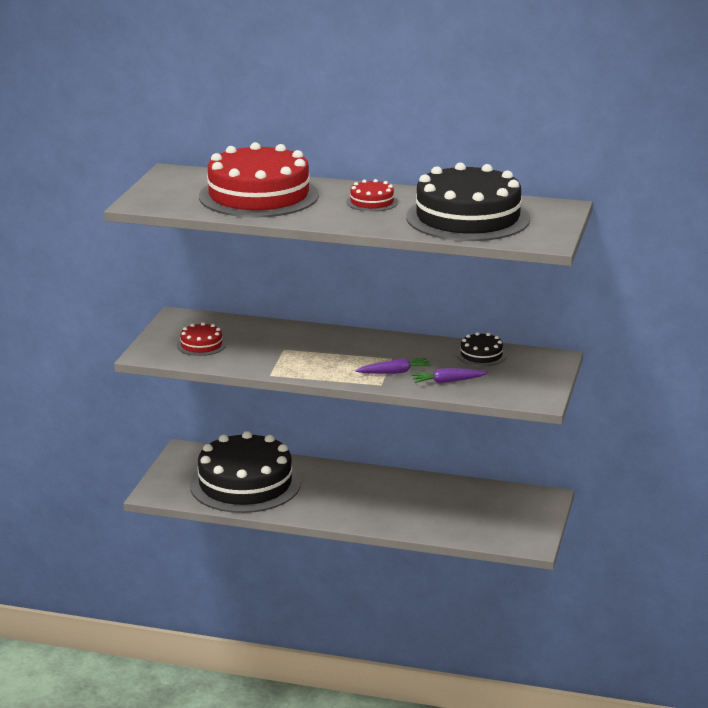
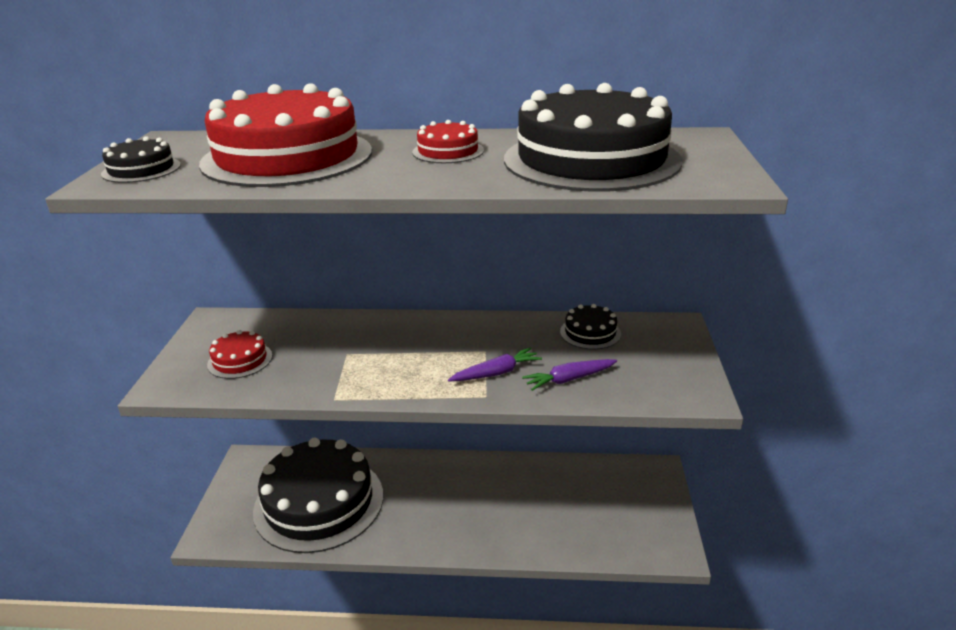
camera: 10 degrees left, 5 degrees up
(160, 196) = (141, 169): none -> black cake

